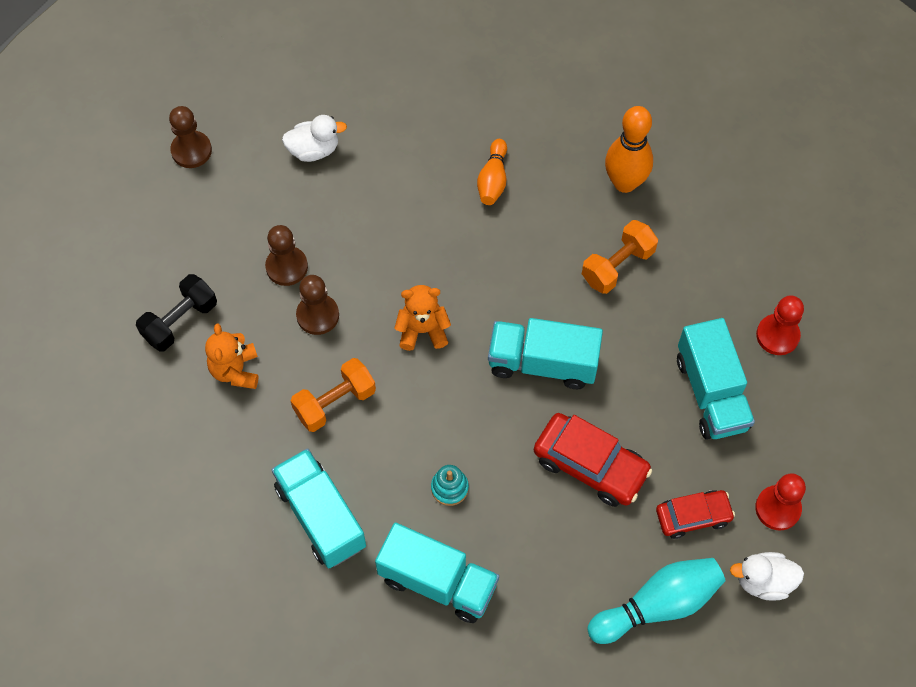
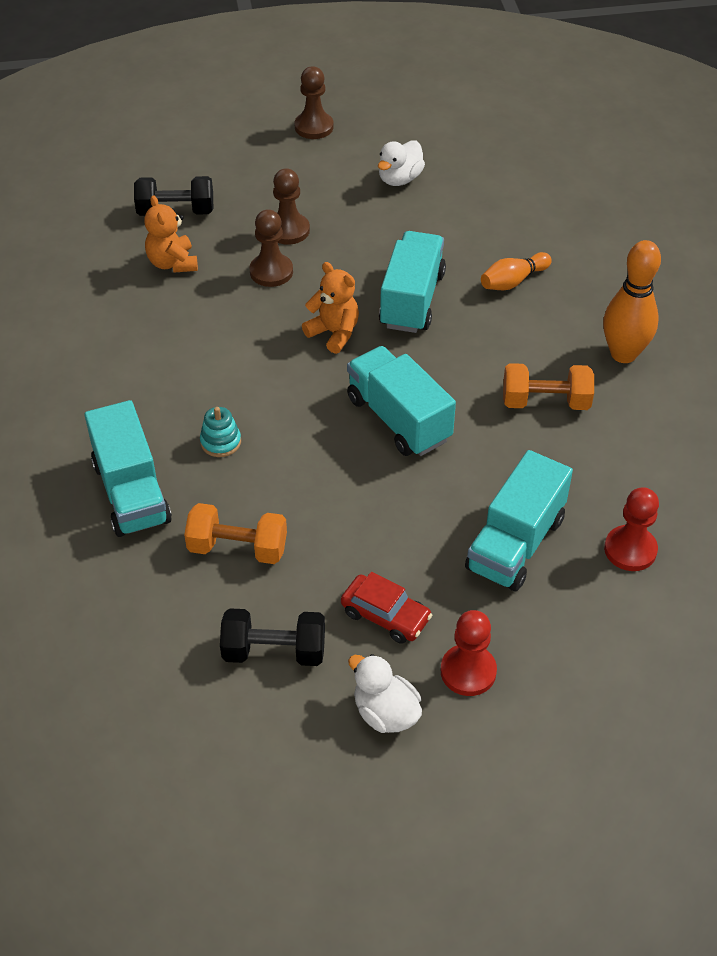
camera: 45 degrees right, 15 degrees down
(235, 370) = (172, 263): orange teddy bear -> orange teddy bear turned 60 degrees counterclockwise
(314, 150) = (399, 179): white duck -> white duck turned 90 degrees clockwise
(321, 516) = (109, 388): turquoise truck -> turquoise truck (412, 300)
(335, 402) = (212, 329): orange dumbbell -> orange dumbbell (237, 548)
(590, 465) = (347, 513): red car -> none
(658, 605) = (274, 651): turquoise bowling pin -> black dumbbell

